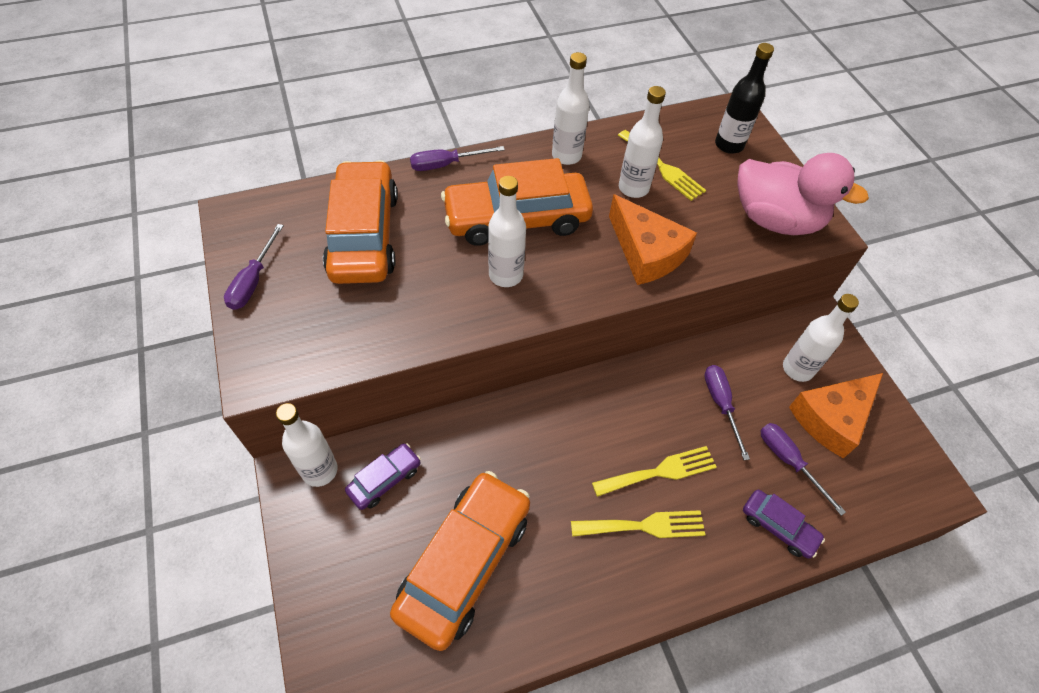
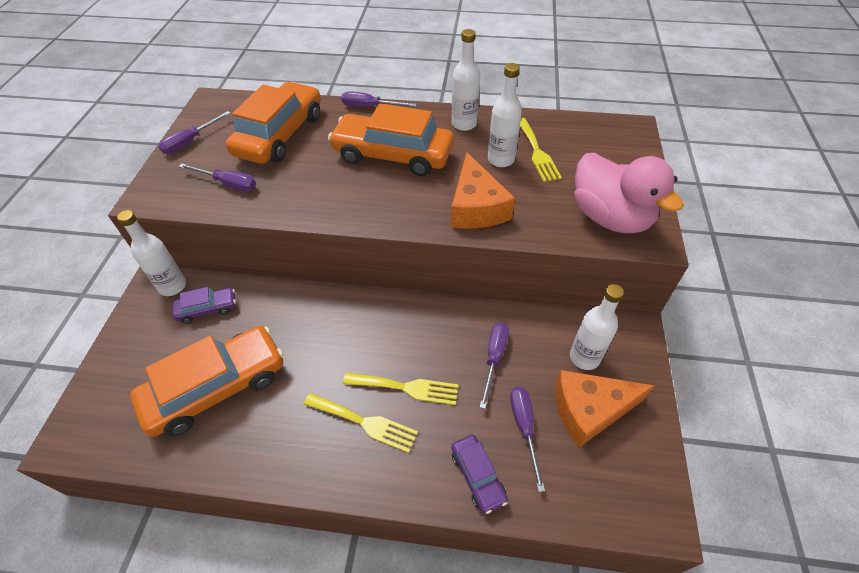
camera: 30 degrees right, 5 degrees down
(350, 321) = (228, 184): none -> purple screwdriver
(506, 275) = (355, 189): white bottle -> none
(729, 145) = (609, 151): black bottle -> none

